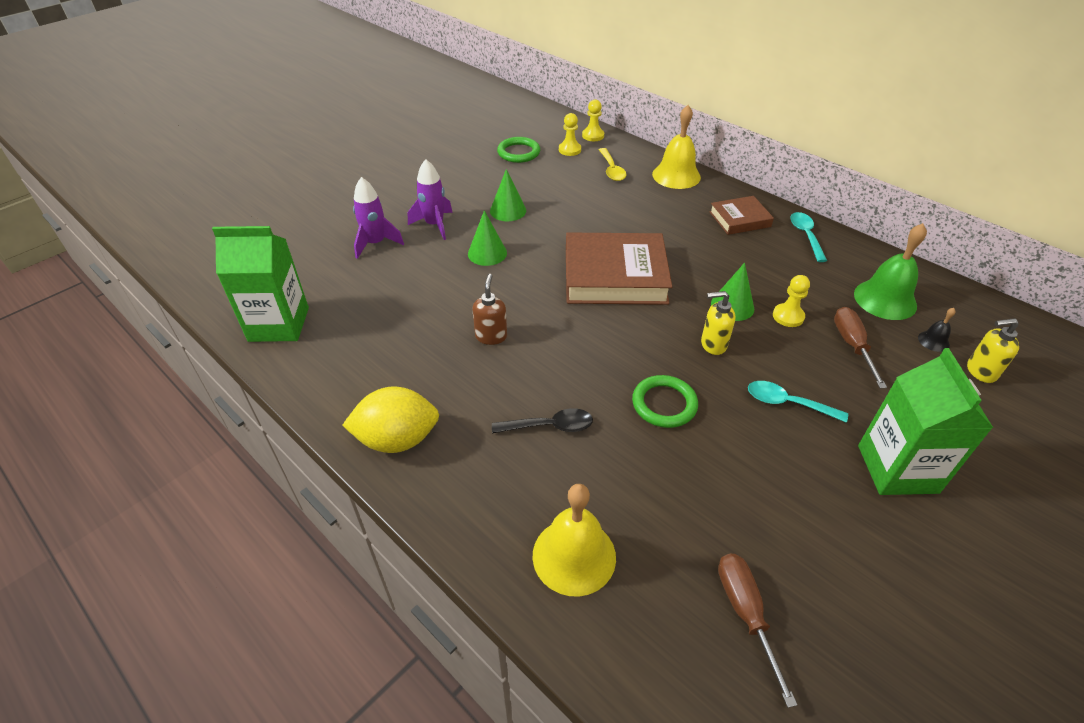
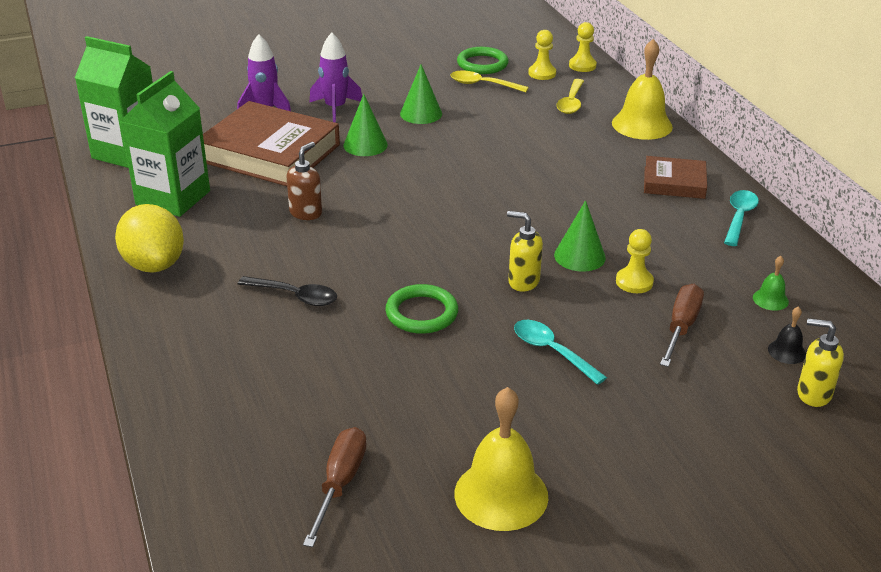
camera: 25 degrees right, 10 degrees down
(397, 439) = (154, 264): yellow lemon -> yellow lemon turned 45 degrees clockwise
(534, 171) = (482, 85): none -> yellow spoon
(574, 556) = (228, 392): yellow bell -> yellow bell (501, 494)
(615, 276) = (478, 197): brown book -> brown book (269, 153)
(885, 299) = (770, 299): green bell -> green bell, size x0.46
(897, 469) = (613, 438): green carton -> green carton (173, 198)

